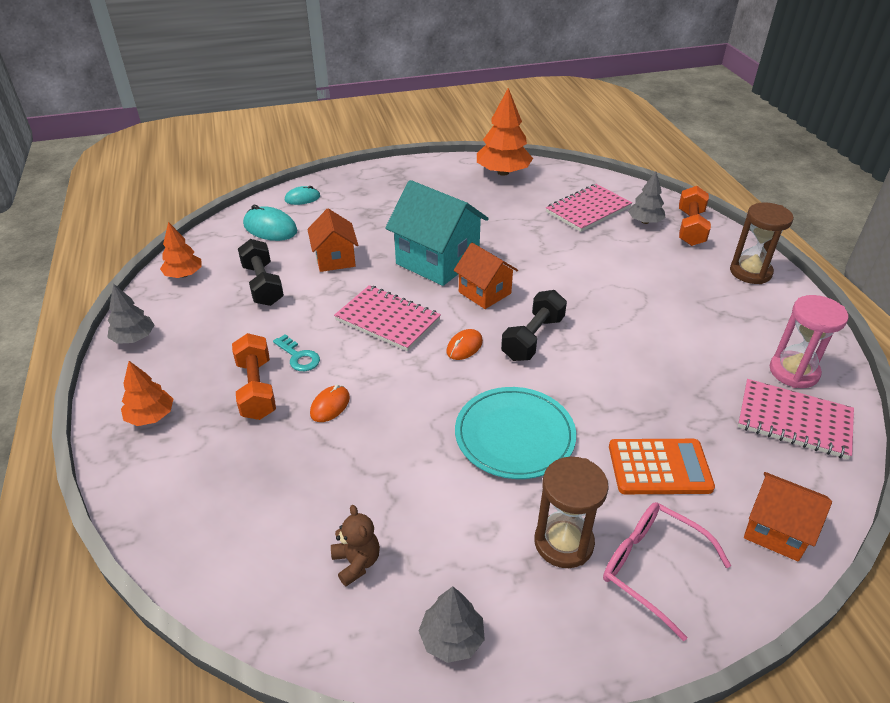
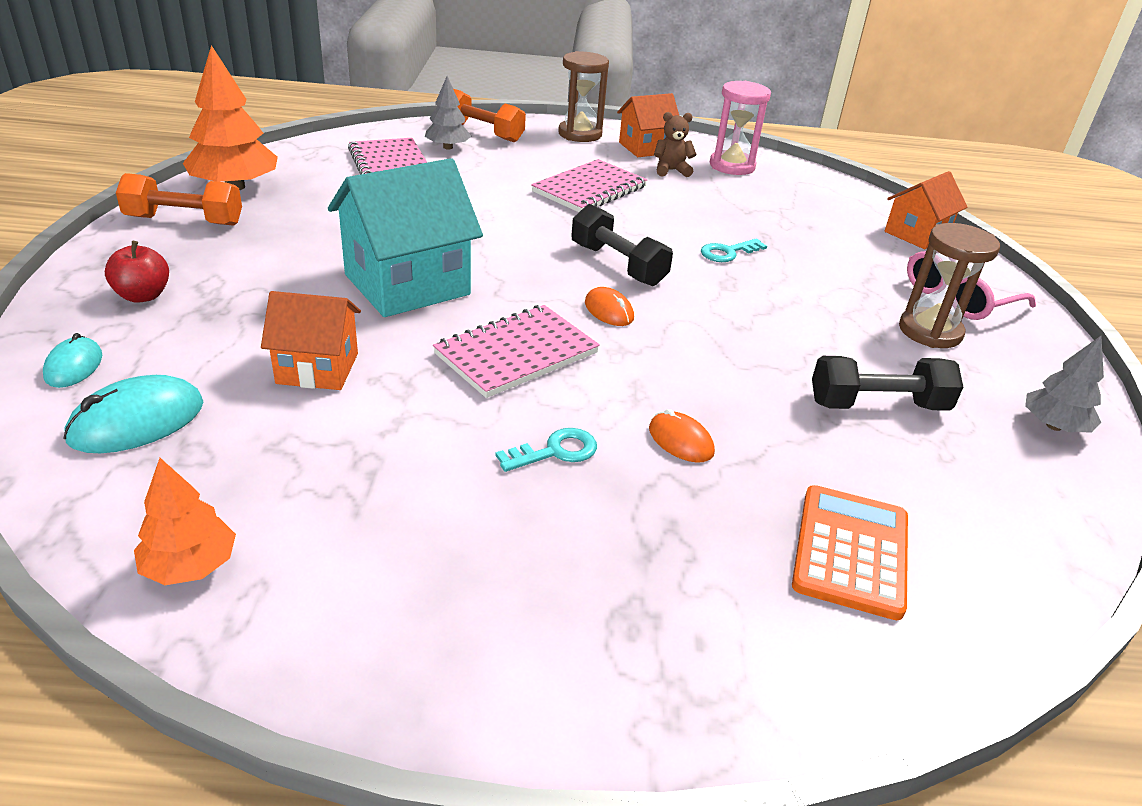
camera: 75 degrees left, 5 degrees down
(134, 338) = (369, 670): grey tree -> none
(151, 416) = (634, 658): orange tree -> none
(256, 389) = (613, 509): orange dumbbell -> orange dumbbell (184, 221)
(263, 285) = (324, 459): black dumbbell -> black dumbbell (877, 405)
(356, 562) = (961, 471): brown teddy bear -> brown teddy bear (671, 170)
(369, 191) = (143, 296): none -> red apple
(484, 293) = (508, 270): orange house -> orange house (645, 148)
(514, 435) = (777, 318): turquoise plate -> none
(604, 393) = (728, 252): none -> turquoise key
(659, 467) = (838, 258): orange calculator -> orange calculator (850, 551)
(794, 420) = (793, 186): pink notebook -> pink notebook (589, 189)

